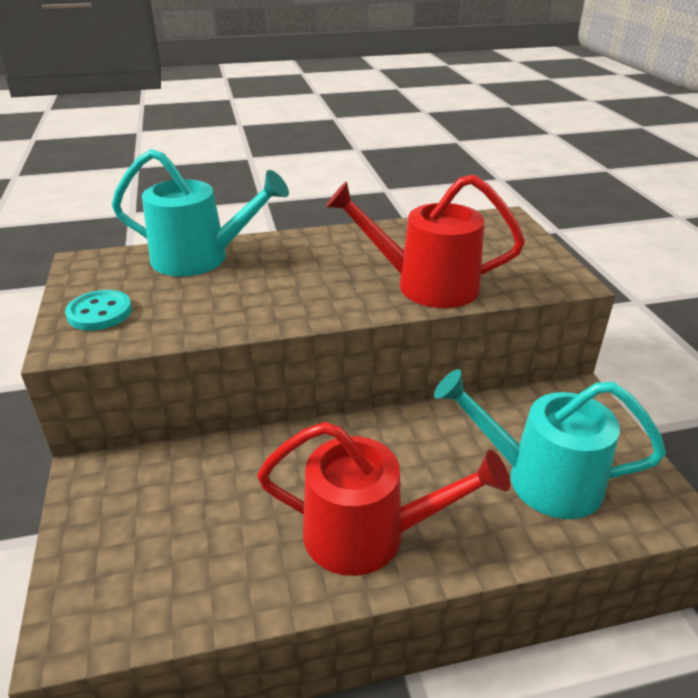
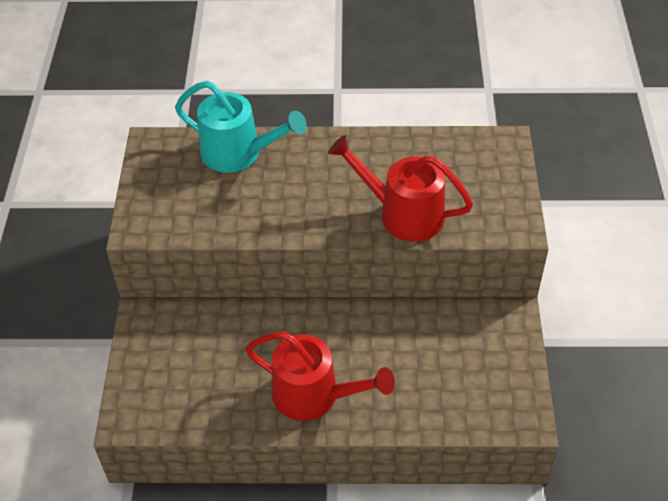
camera: 15 degrees right, 15 degrees up
(100, 313) = (159, 202): turquoise button -> none
(539, 479) = (445, 379): turquoise watering can -> none

